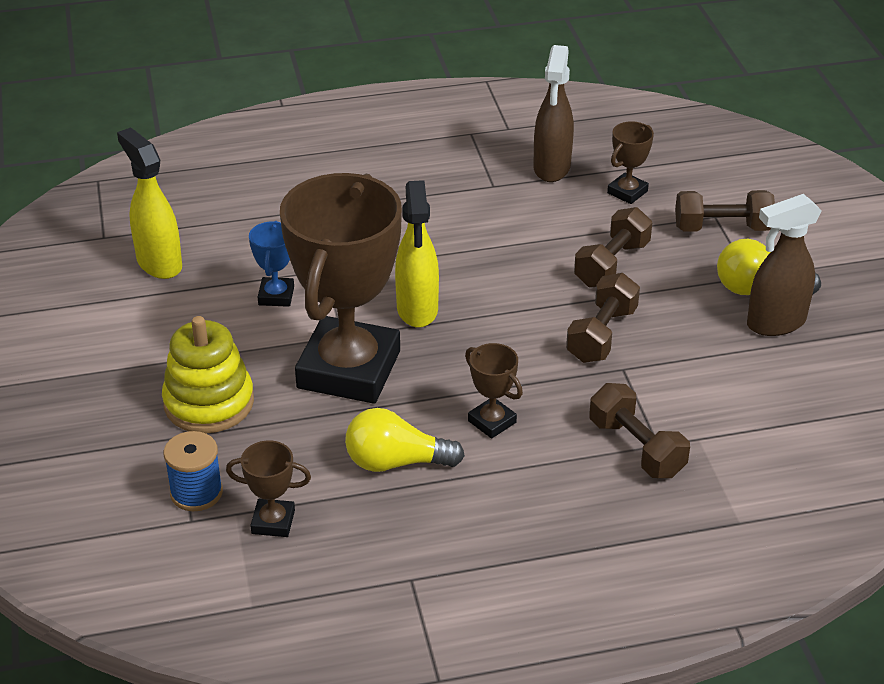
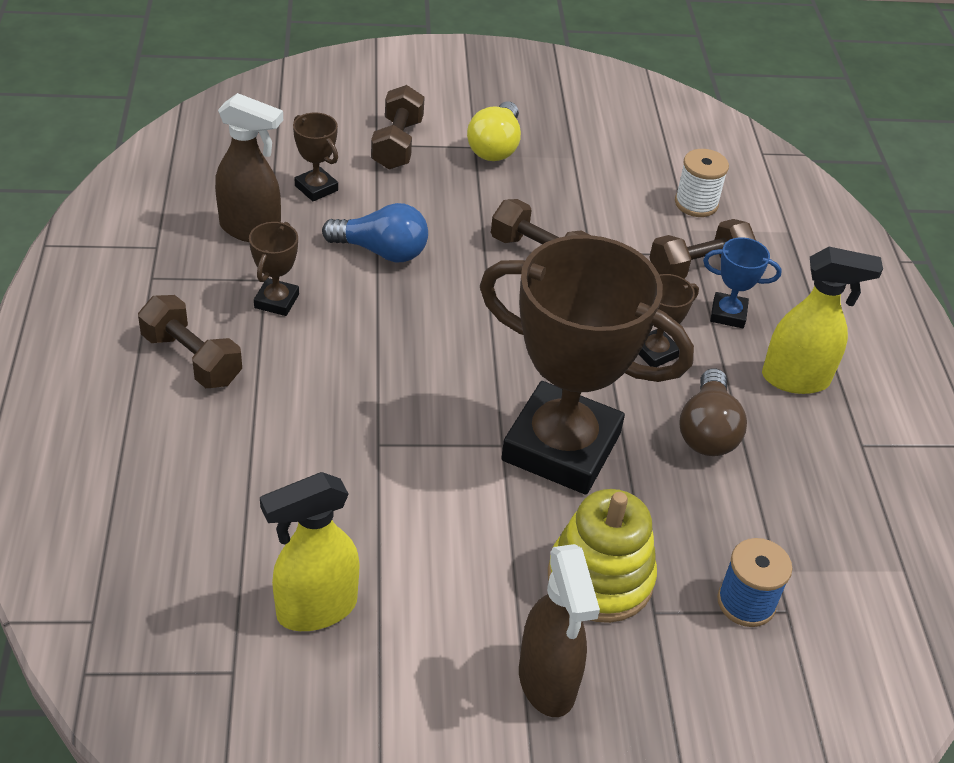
camera: 85 degrees left, 5 degrees up
(273, 522) = (790, 539): brown trophy -> brown trophy (276, 301)
(276, 296) = (416, 494): blue trophy -> blue trophy (728, 314)
(395, 462) = (707, 431): yellow light bulb -> brown light bulb
(417, 310) = (472, 377): yellow spray bottle -> yellow spray bottle (796, 379)
(558, 240) = (382, 251): none -> blue light bulb
(611, 264) = (433, 224): brown dumbbell -> brown dumbbell (191, 359)
(747, 442) = (696, 203): none -> white spool
(775, 323) = (544, 150): brown spray bottle -> brown spray bottle (547, 683)

